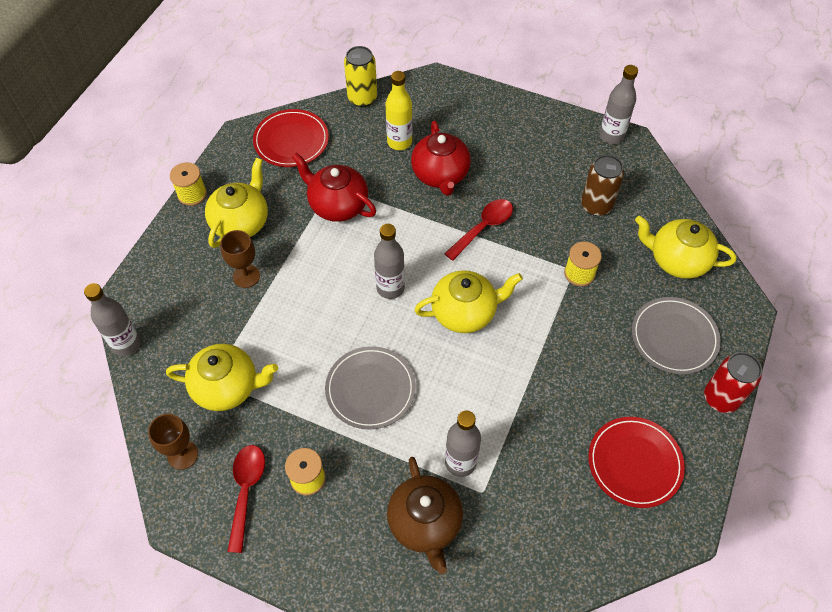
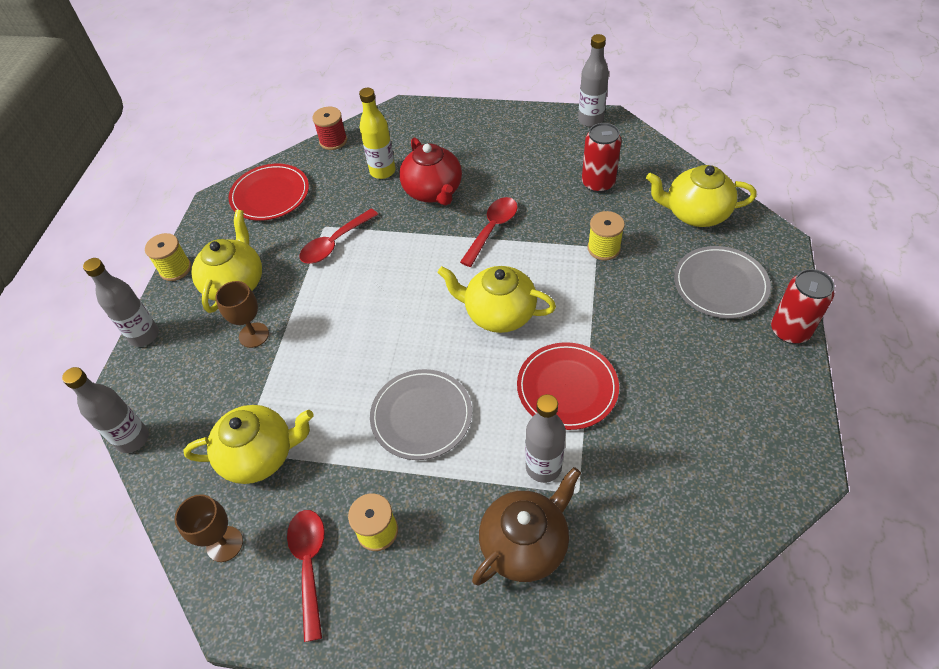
camera: 10 degrees left, 5 degrees down
(337, 205) = (335, 243): red teapot -> red spoon
(362, 98) = (333, 141): yellow can -> red spool
(390, 288) = (413, 309): grey bottle -> grey bottle (144, 335)
(425, 523) = (525, 544): brown teapot -> brown teapot turned 105 degrees counterclockwise
(464, 312) = (499, 314): yellow teapot -> yellow teapot turned 135 degrees counterclockwise
(596, 205) = (598, 183): brown can -> red can
(634, 463) = (728, 418): red plate -> red plate (567, 388)

